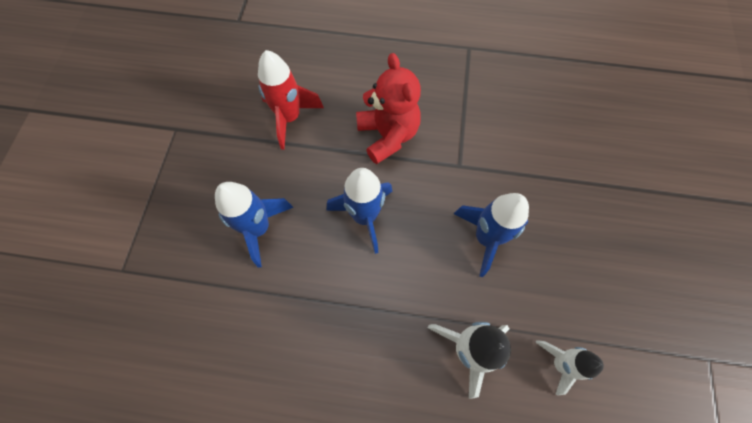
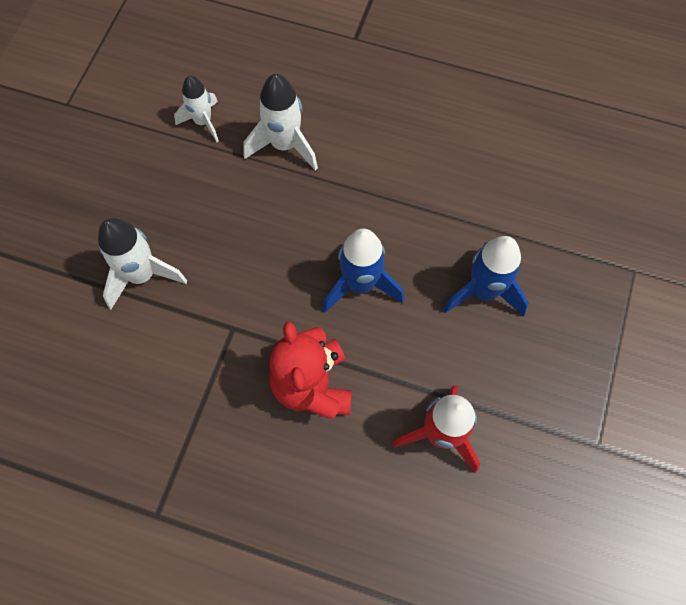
camera: 170 degrees left, 0 degrees up
(485, 238) = (231, 240): blue rocket -> none
(547, 194) = (142, 275): none -> white rocket

